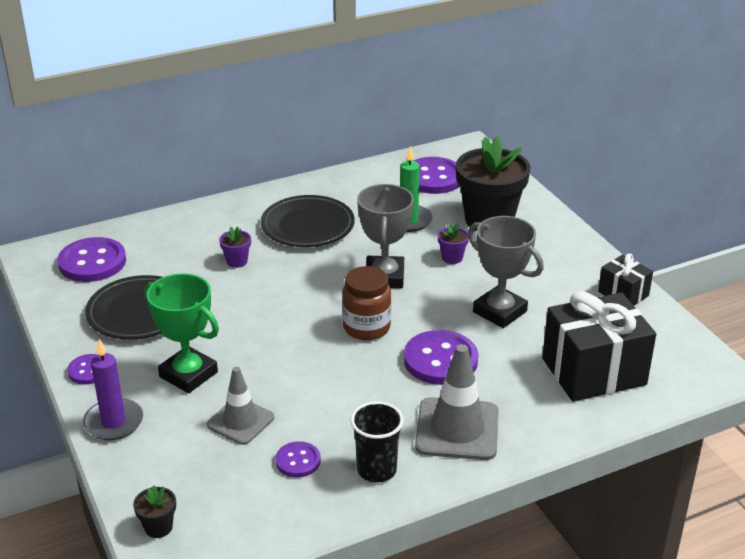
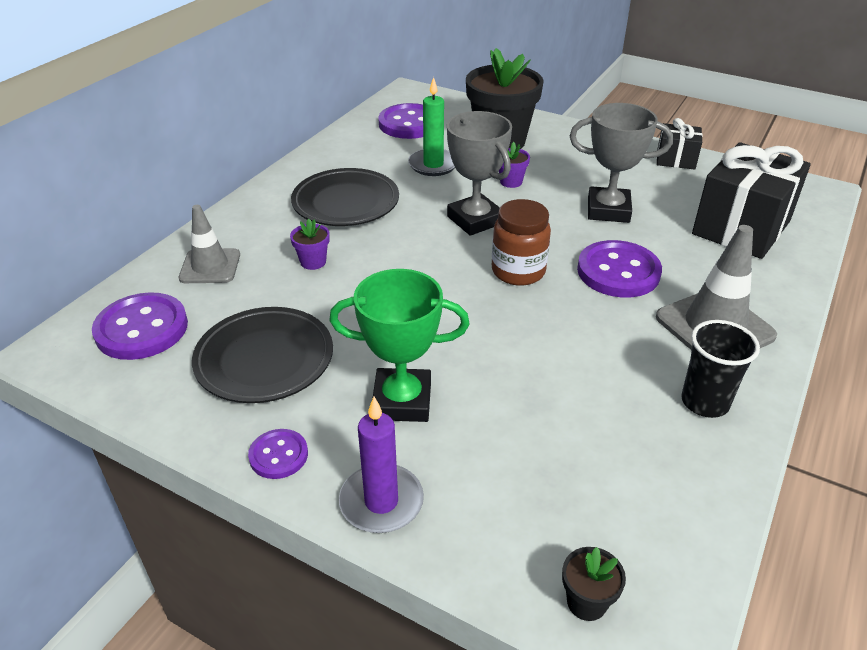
camera: 35 degrees left, 5 degrees up
(240, 421) = (519, 423): grey traffic cone -> grey traffic cone (210, 266)
(298, 461) = (626, 434): purple button -> none

